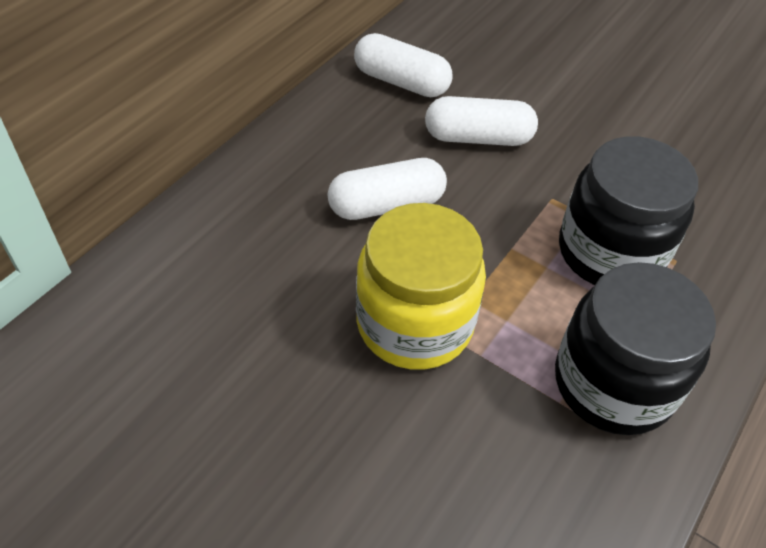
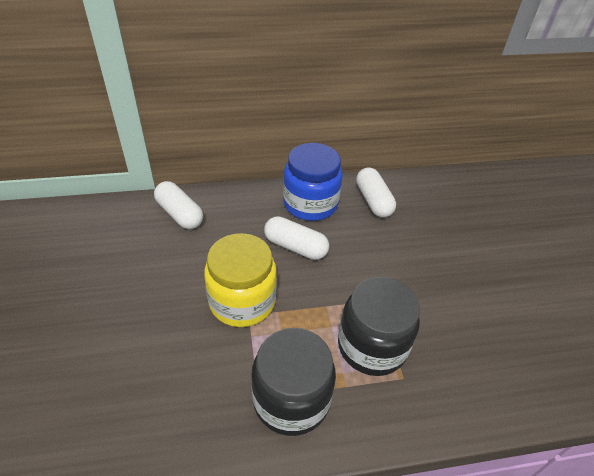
camera: 45 degrees right, 5 degrees down
(332, 136) = (310, 204): none -> blue jar
(478, 138) = (377, 248): white capsule -> white capsule (180, 214)

